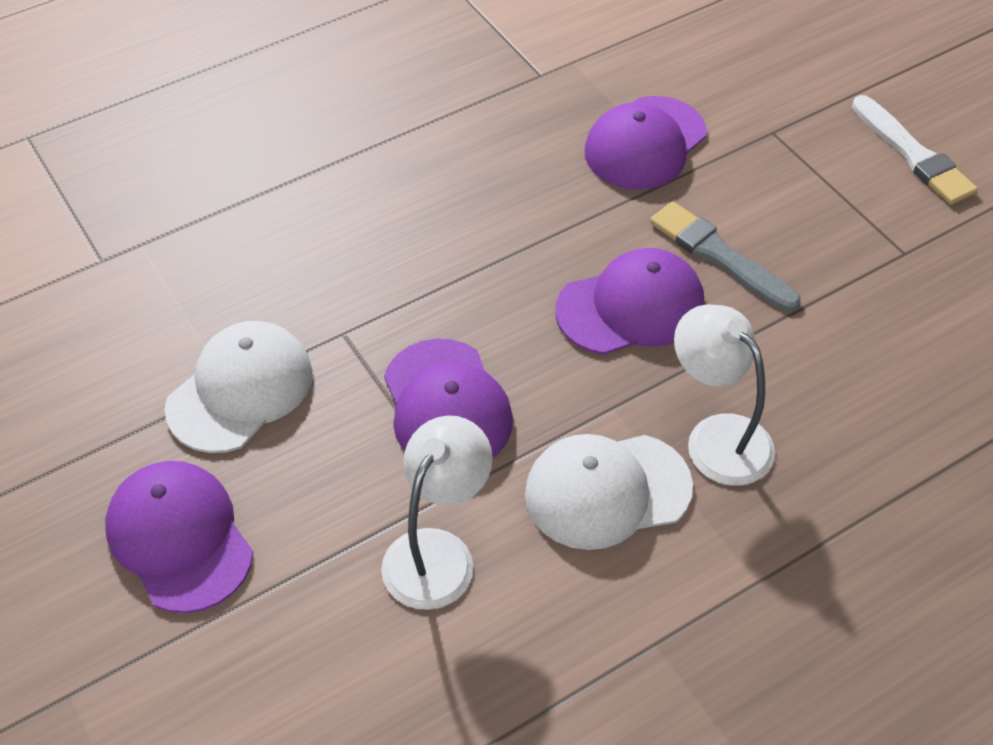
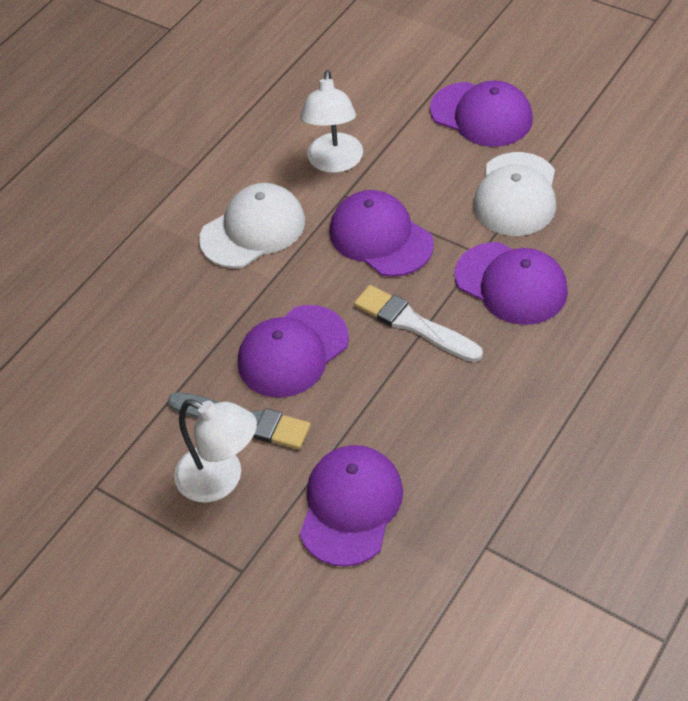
camera: 160 degrees right, 0 degrees up
(338, 283) = (511, 284): none -> purple cap
(717, 437) = (196, 287): white lamp -> white lamp (221, 479)
(913, 154) = (105, 599): white brush -> white brush (414, 324)

